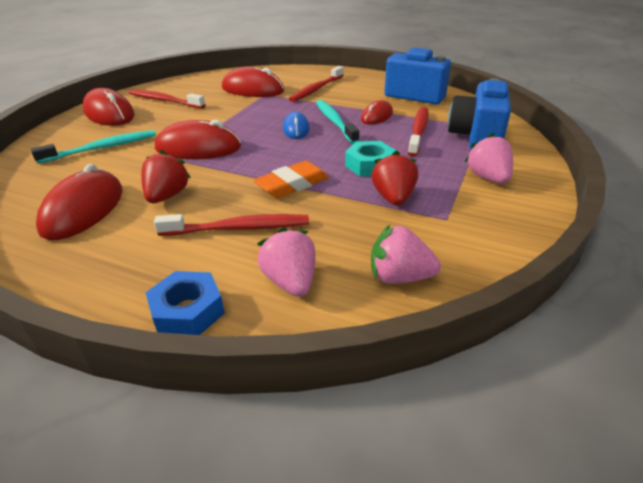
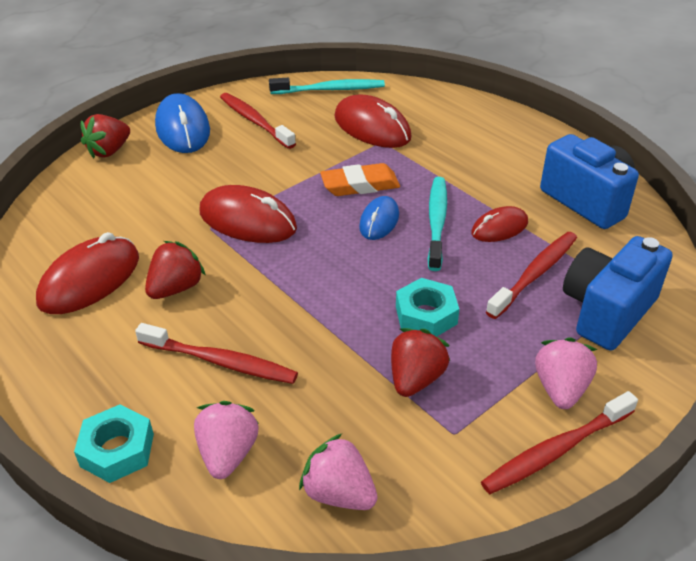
camera: 25 degrees right, 5 degrees up
(52, 135) = (109, 151): none -> red strawberry
(102, 148) = (148, 188): turquoise toothbrush -> turquoise toothbrush (330, 90)
(109, 114) = (183, 129): red mouse -> blue mouse
(187, 311) = (117, 450): blue nut -> turquoise nut
(292, 185) = (315, 316): orange eraser -> orange eraser (360, 185)
(316, 89) = (456, 149): red toothbrush -> red toothbrush (556, 450)

